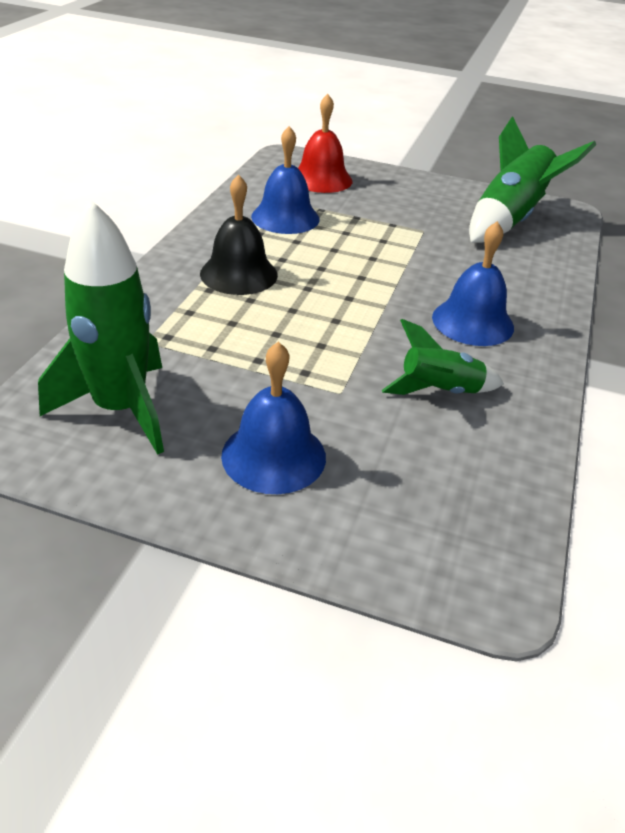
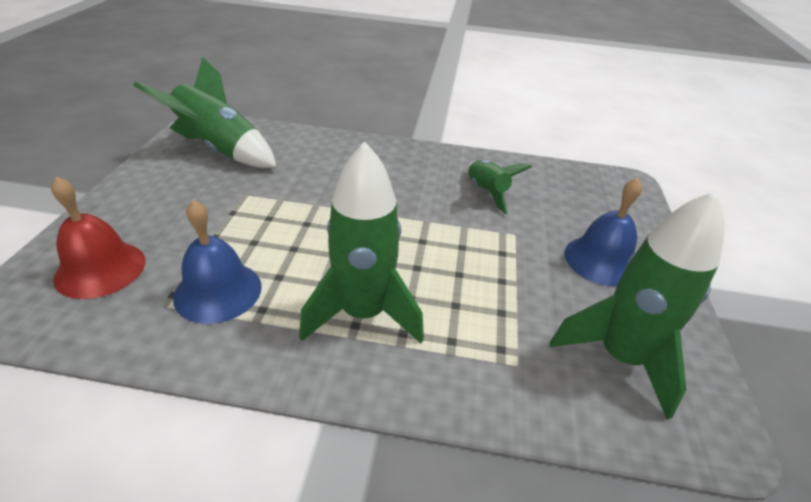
camera: 100 degrees left, 0 degrees up
(239, 274) = (363, 313): black bell -> green rocket
(472, 322) = (395, 176): blue bell -> none

